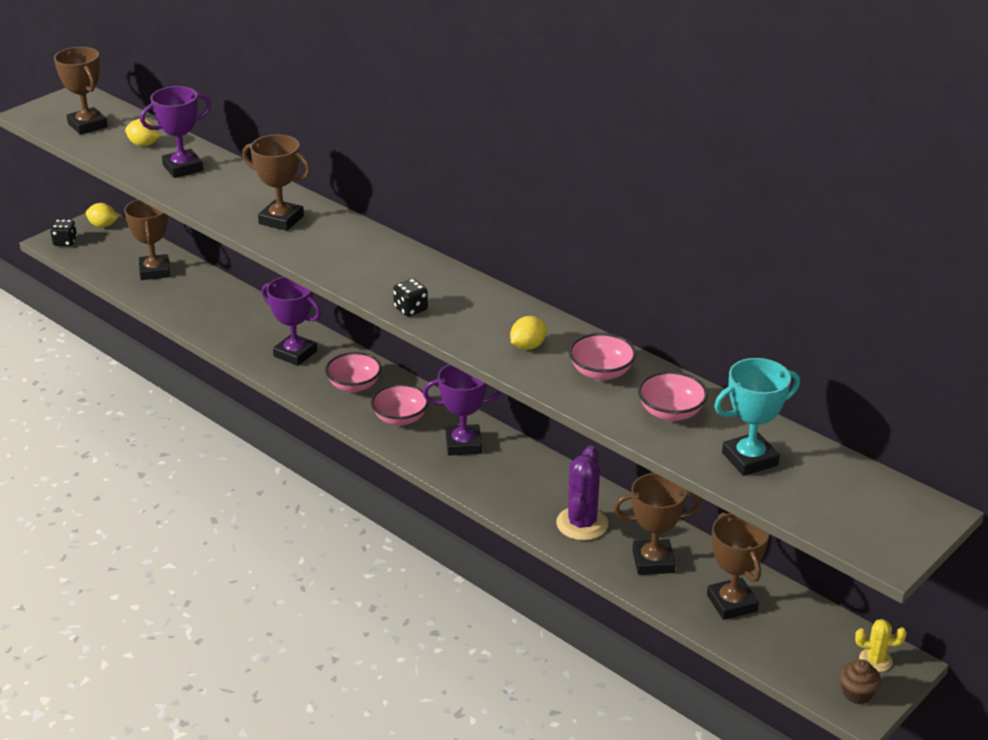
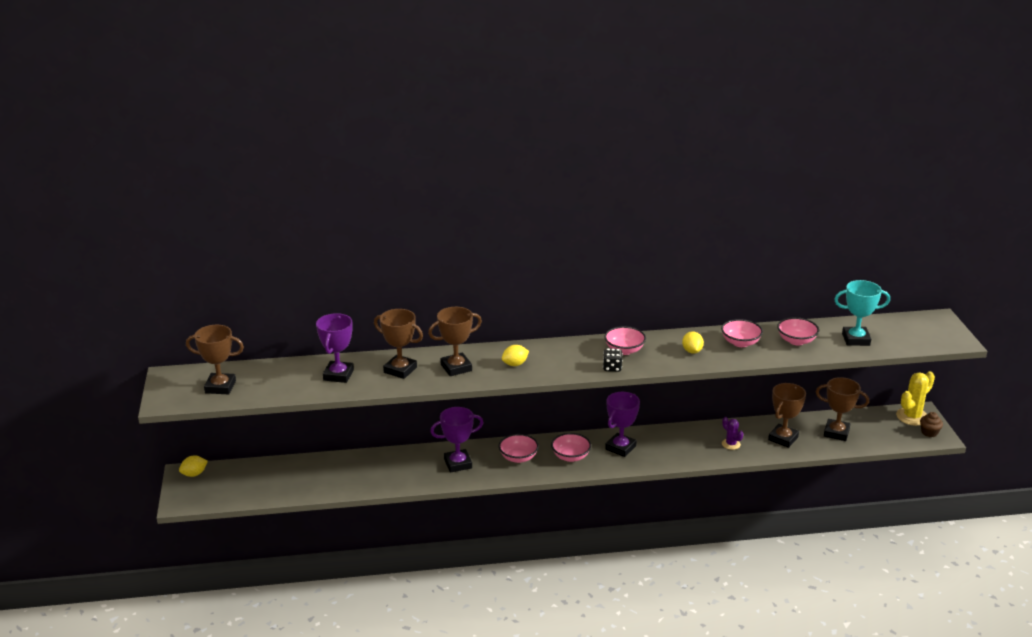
camera: 50 degrees left, 5 degrees down
(65, 242) = (190, 498): black dice -> none
(144, 144) = (284, 377): yellow lemon -> yellow lemon (515, 364)
(155, 271) = (286, 476): brown trophy -> brown trophy (400, 370)
(463, 301) = (624, 350): none -> pink bowl
(582, 524) = (731, 444): purple cactus -> purple cactus, size x0.57
(749, 459) = (856, 339): turquoise trophy -> turquoise trophy turned 75 degrees clockwise
(875, 660) = (912, 417): yellow cactus -> yellow cactus, size x1.75

